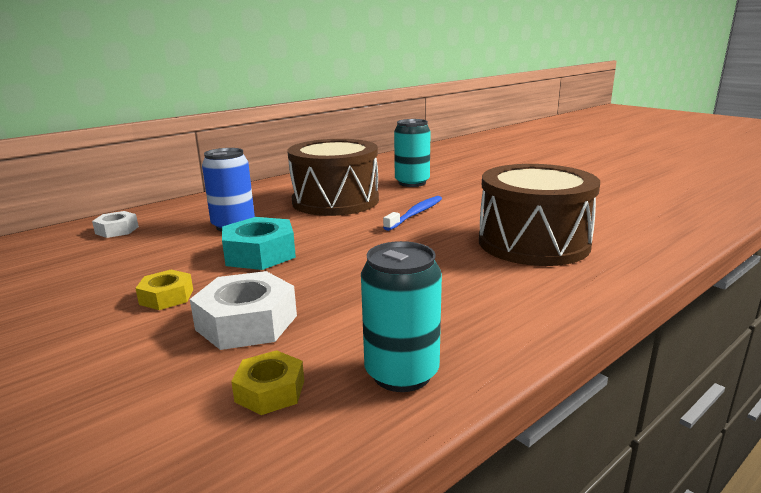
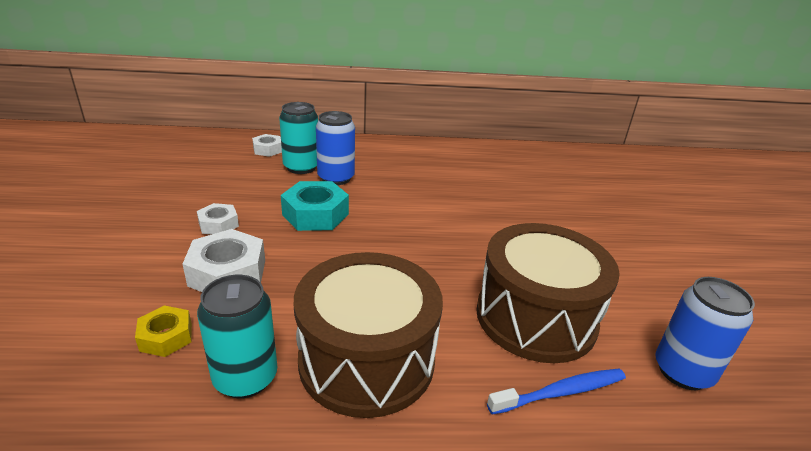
camera: 35 degrees right, 10 degrees up
(166, 297) = (218, 224): yellow nut -> white nut
(335, 201) = (439, 184): brown drum -> brown drum (367, 360)
(412, 183) = (533, 191): turquoise can -> turquoise can (301, 167)
(415, 214) = (482, 229): blue toothbrush -> blue toothbrush (560, 392)
(645, 232) = (682, 371): none -> blue can

